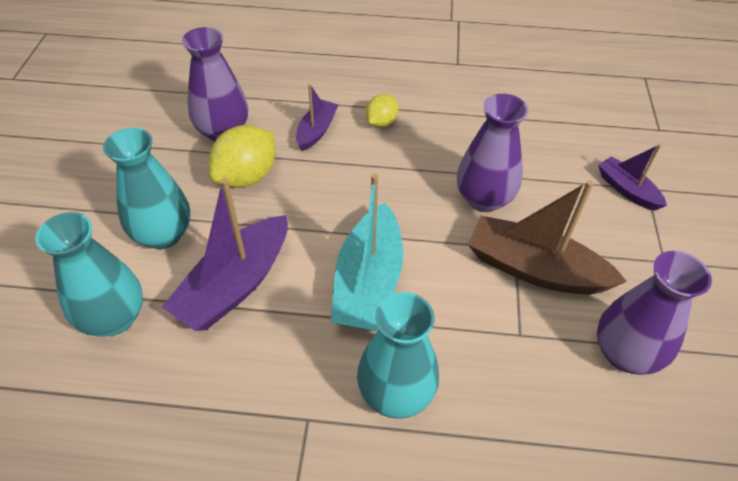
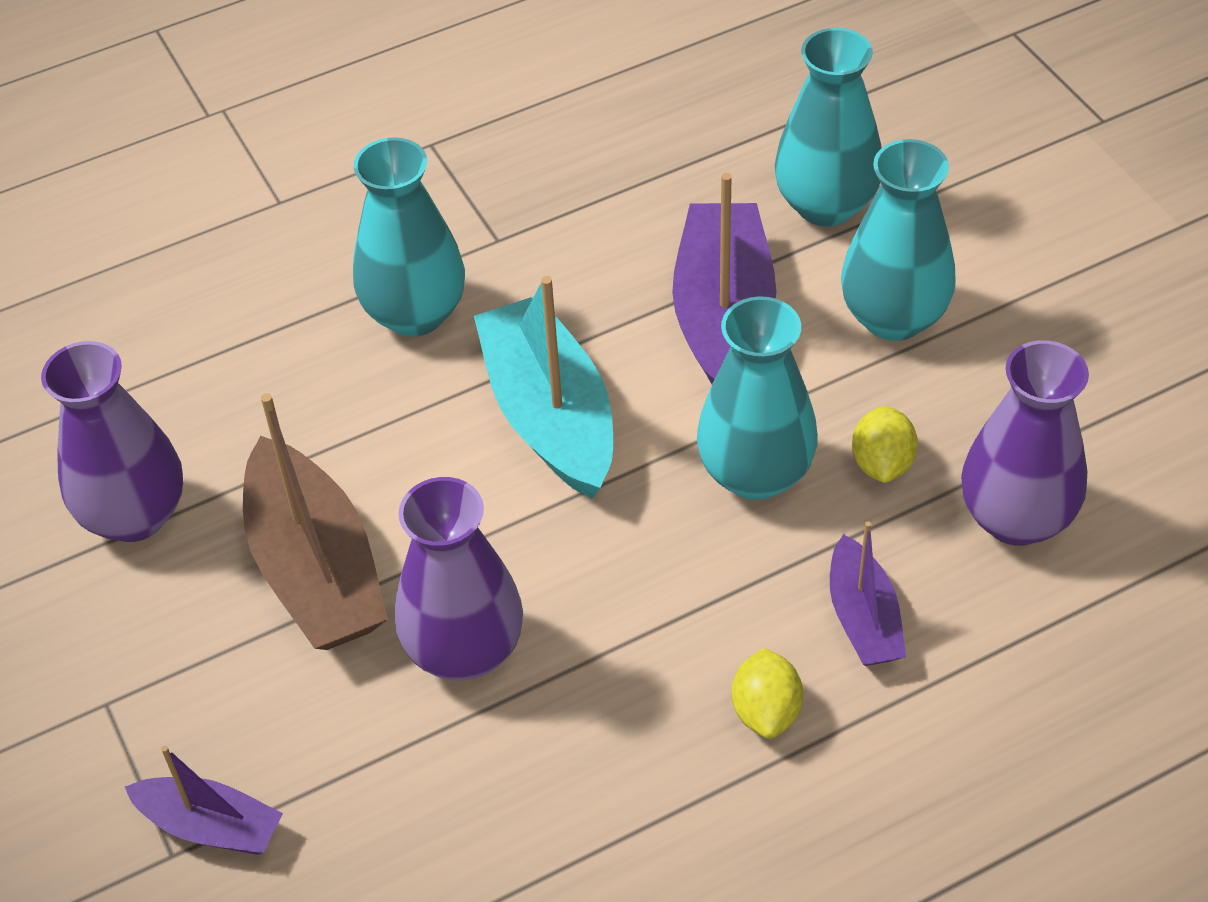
camera: 150 degrees right, 0 degrees up
(246, 176) = (882, 464): yellow lemon -> yellow lemon, size x0.58
(301, 201) = (755, 474): none -> turquoise vase
(534, 269) = (316, 569): brown boat -> brown boat turned 75 degrees clockwise

